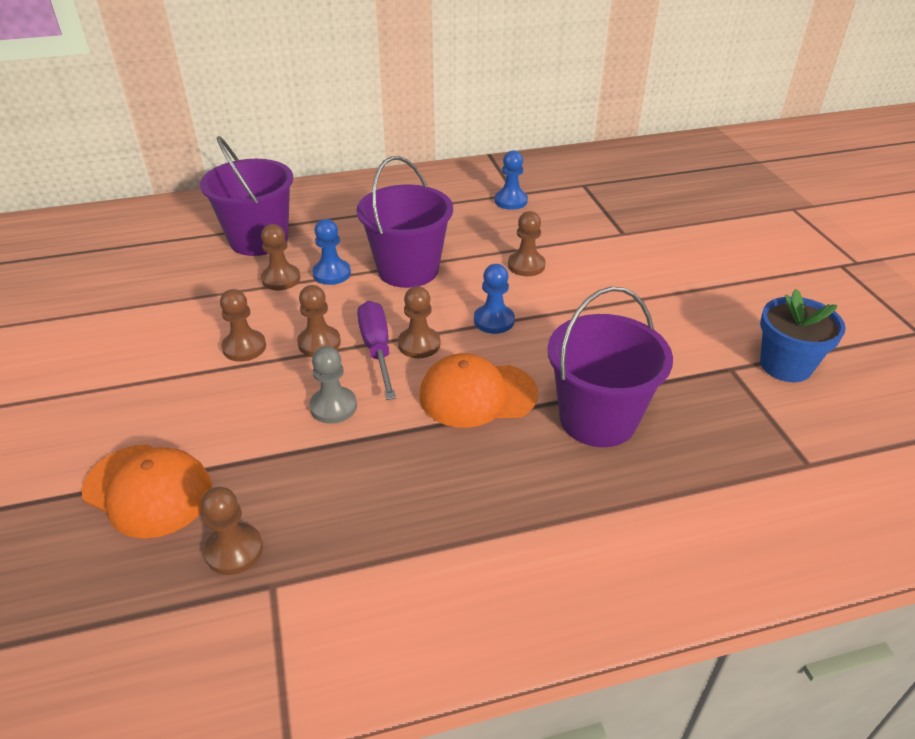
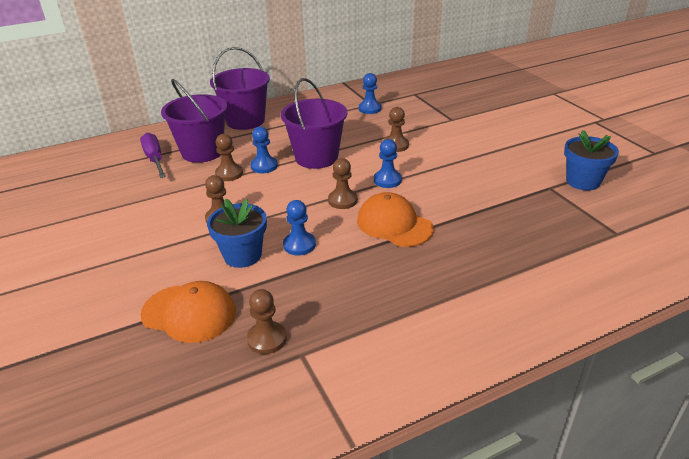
camera: 10 degrees left, 5 degrees down
(251, 410) = (242, 255): none -> blue flower pot
(319, 343) = (273, 209): brown pawn -> none
(333, 407) = (299, 245): grey pawn -> blue pawn
(377, 349) = (315, 207): purple screwdriver -> purple screwdriver (155, 159)
(477, 395) = (394, 224): orange cap -> orange cap turned 60 degrees clockwise
(598, 419) = (478, 227): purple bucket -> purple bucket (245, 121)

